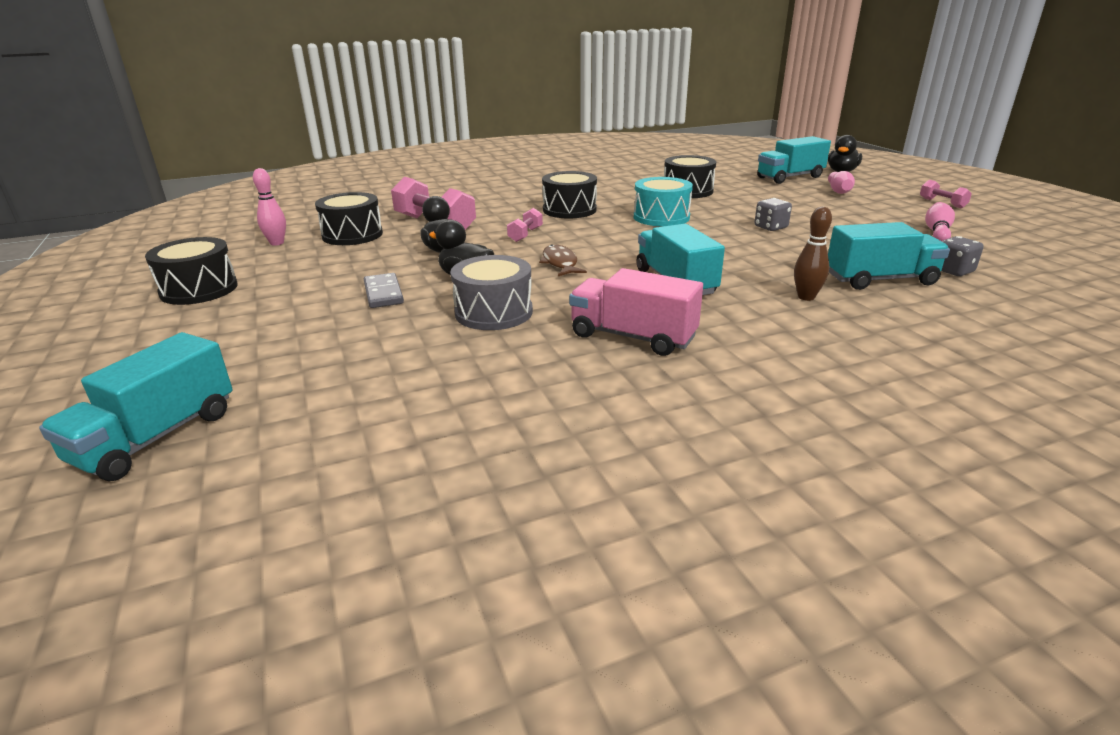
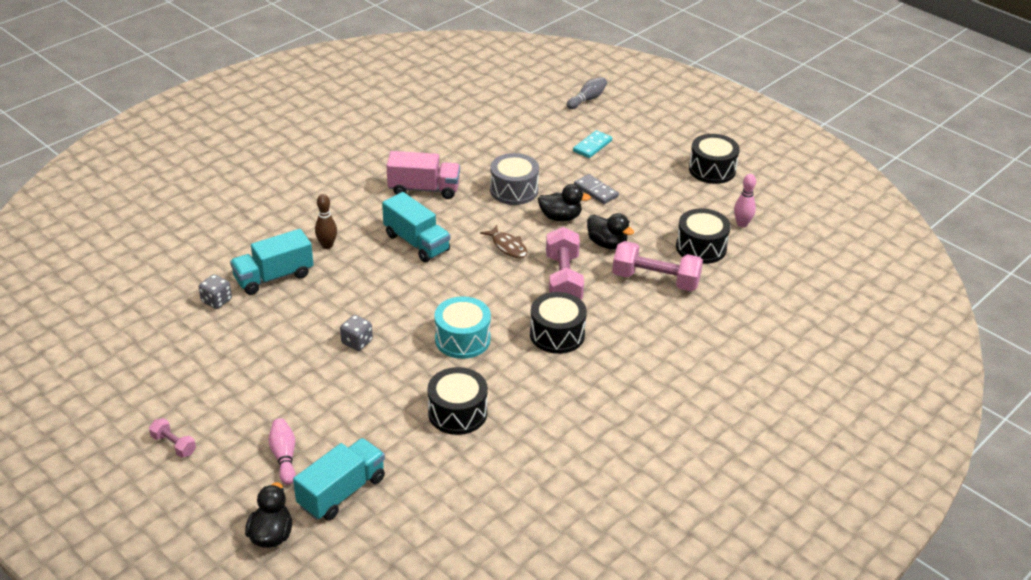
camera: 155 degrees right, 10 degrees up
(156, 437) = (587, 99): turquoise truck -> grey bowling pin
(297, 347) = (592, 146): none -> turquoise domino
(525, 235) = (563, 280): pink dumbbell -> pink dumbbell, size x1.99
(937, 232) = (205, 367): pink bowling pin -> none

